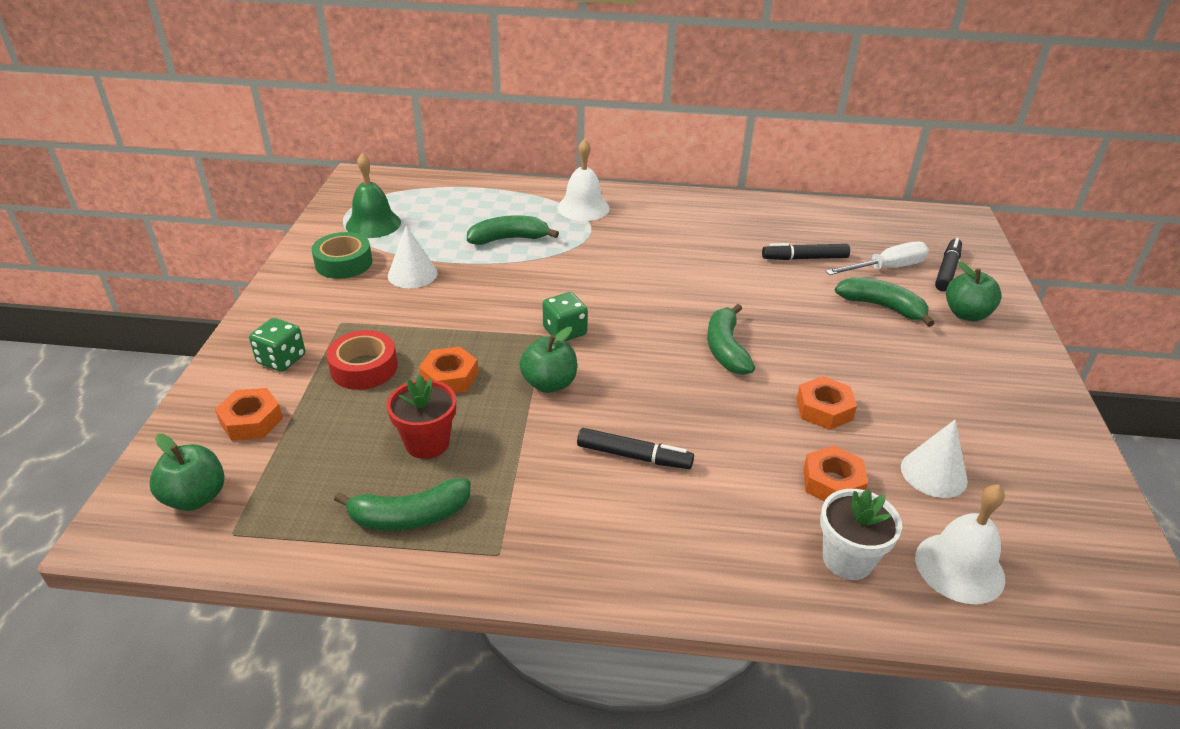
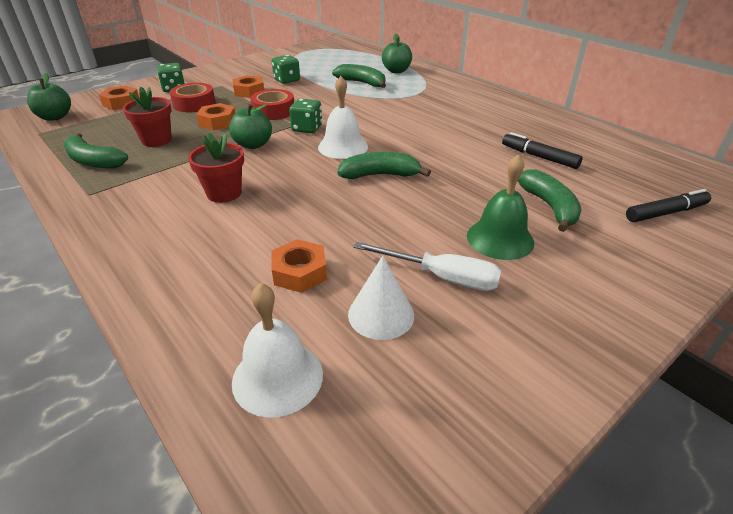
camera: 45 degrees right, 0 degrees up
(343, 263) = (267, 66): green tape -> none
(373, 224) = (310, 57): green bell -> green bell (500, 239)
(412, 274) = (287, 80): white cone -> green dice
(485, 327) = (273, 111): none -> red tape
(583, 207) = (432, 84): white bell -> white bell (343, 147)
(633, 456) = (224, 193): black marker -> red flower pot
(726, 349) = (380, 175): green banana -> green banana turned 45 degrees clockwise
(824, 409) = (378, 234): orange nut -> orange nut (249, 91)
(847, 559) = (220, 314): white flower pot -> none
(886, 268) = (603, 188): white screwdriver -> white screwdriver (441, 277)
(966, 314) = (626, 245): green apple -> green apple (396, 71)

